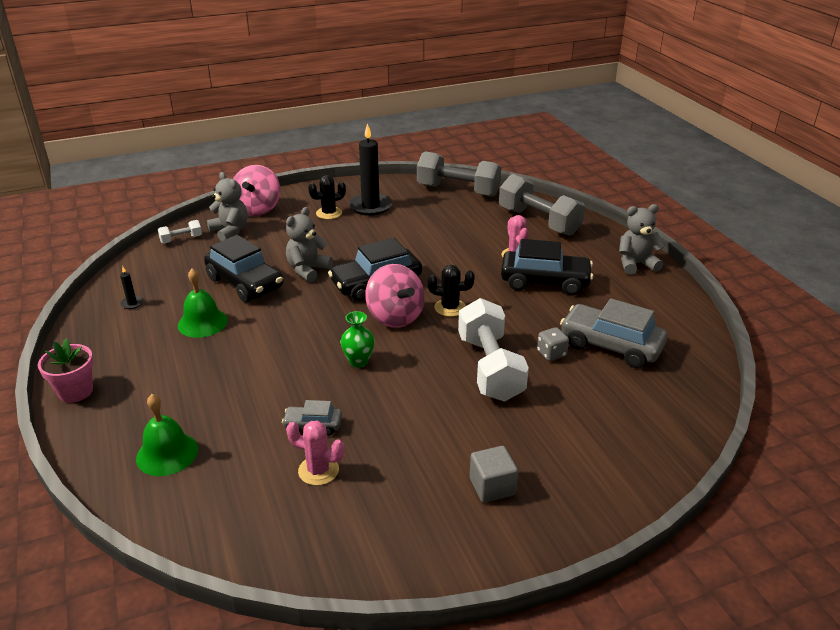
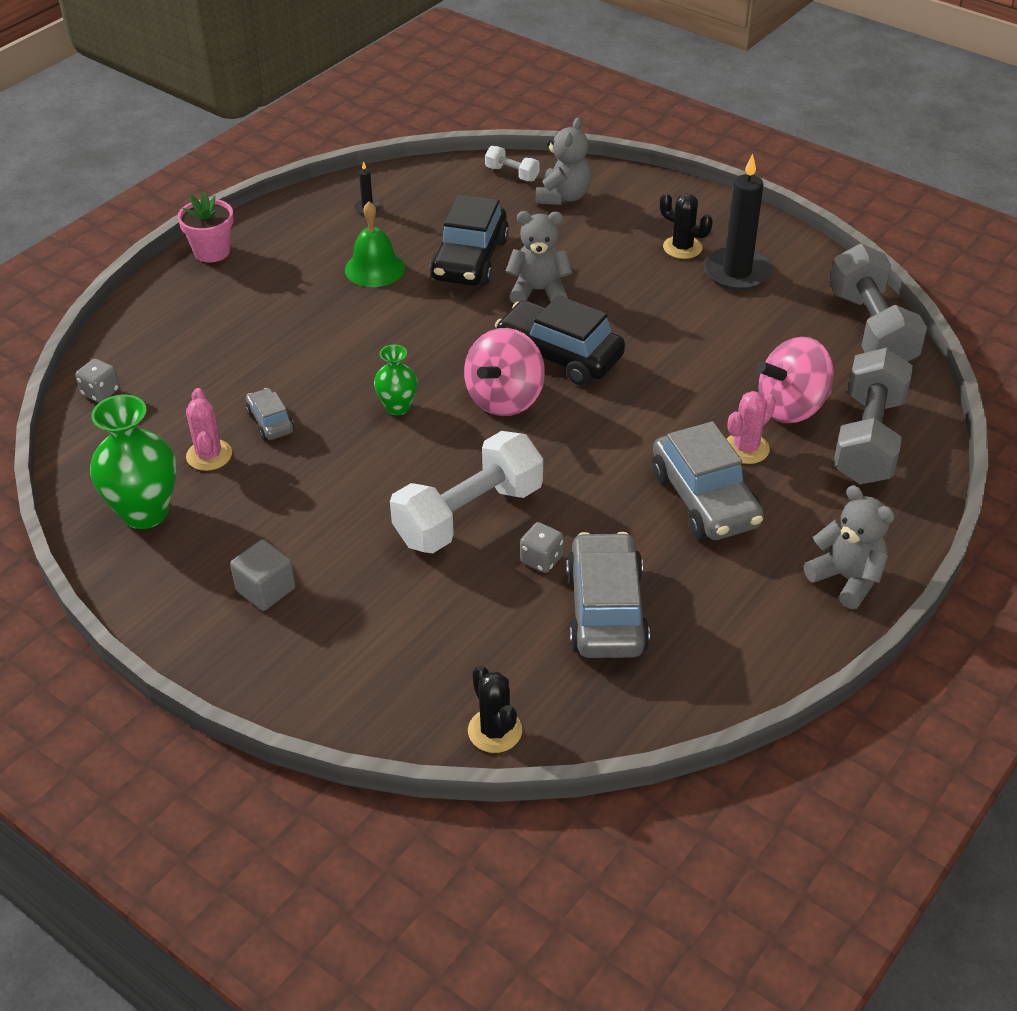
camera: 60 degrees right, 10 degrees up
(167, 453) = (169, 350): green bell -> none
(173, 513) = (100, 392): none -> grey dice
(258, 209) = (632, 191): pink spinning top -> pink spinning top (791, 407)
(351, 530) = (145, 512): none -> green vase
(450, 308) = (564, 436): black cactus -> black cactus (495, 731)
(545, 282) = (704, 499): black car -> grey car

